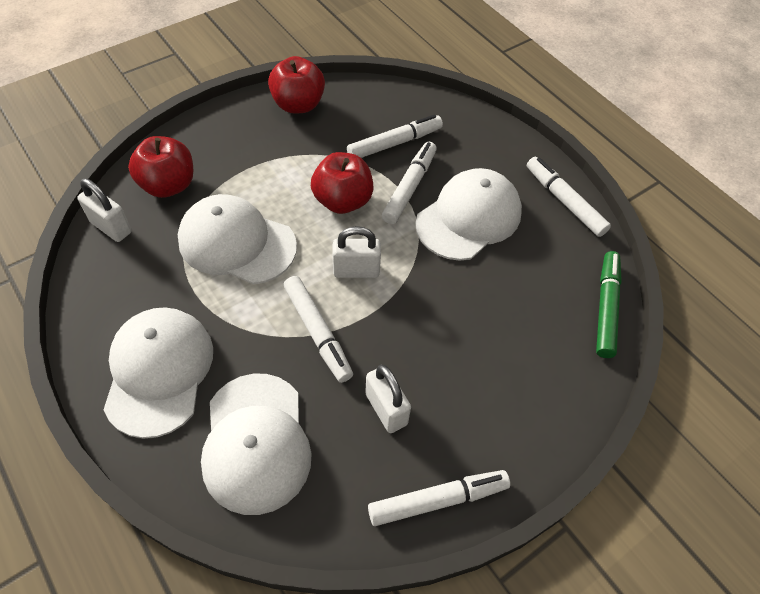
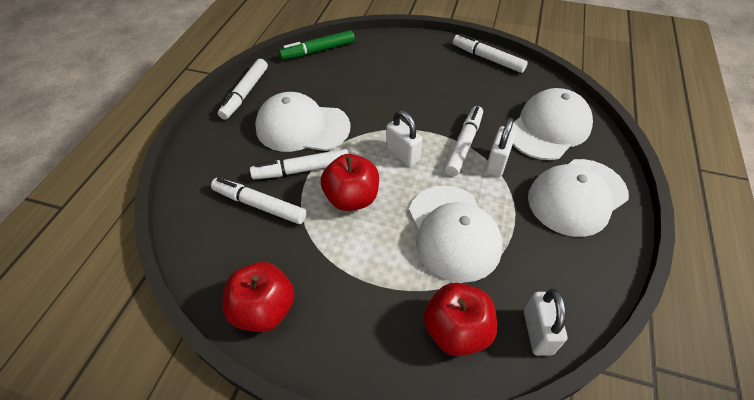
camera: 125 degrees left, 5 degrees down
(386, 409) = (470, 94): white padlock -> white padlock (497, 163)

